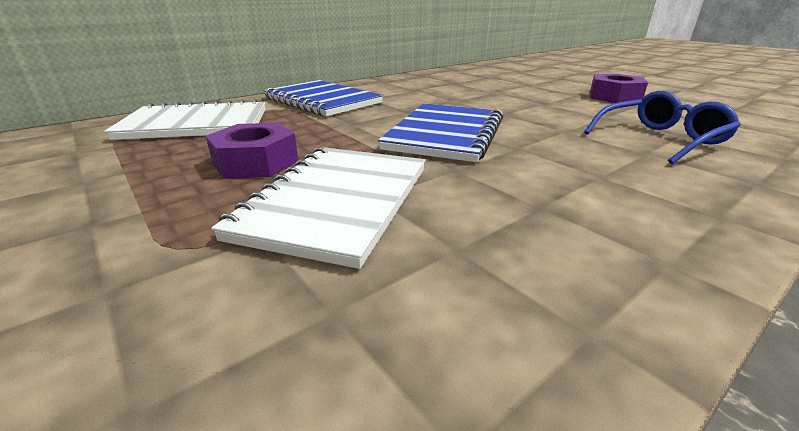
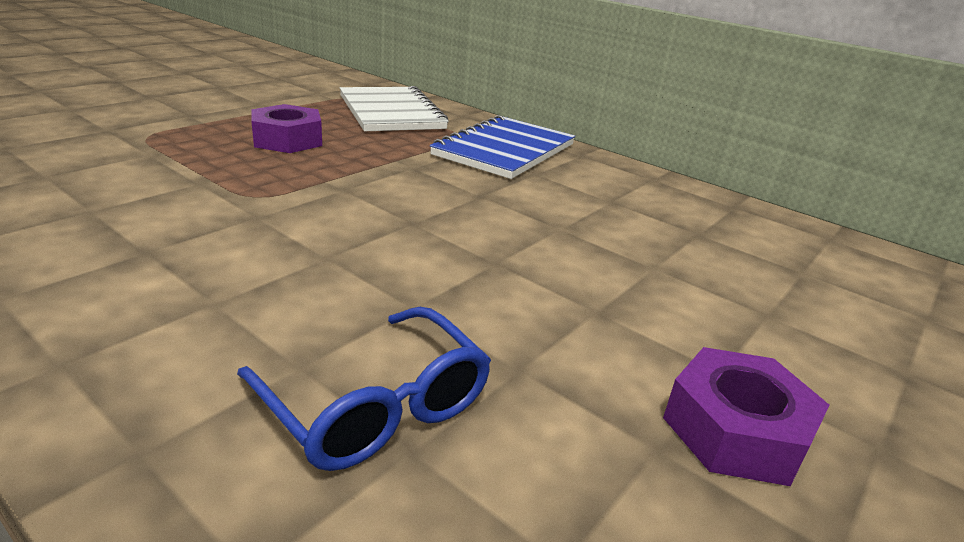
camera: 75 degrees right, 0 degrees up
(336, 201) = (194, 170): white notebook -> none
(446, 134) = (378, 216): blue notebook -> none

